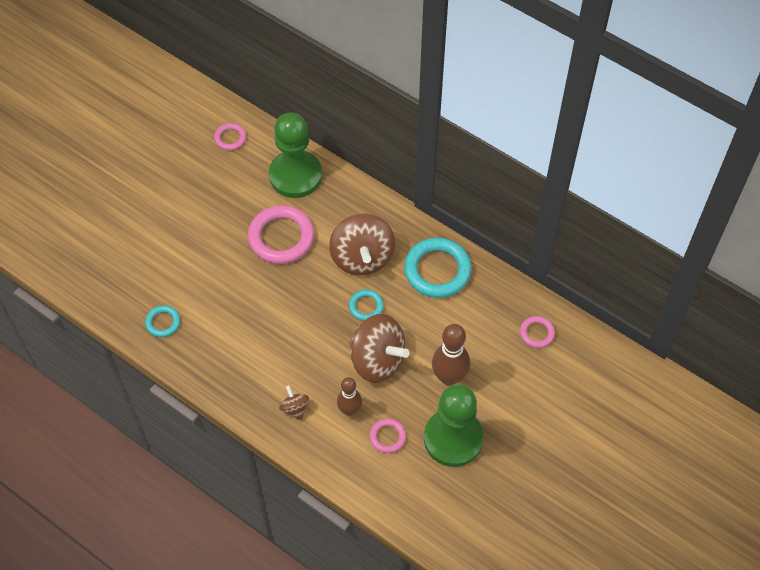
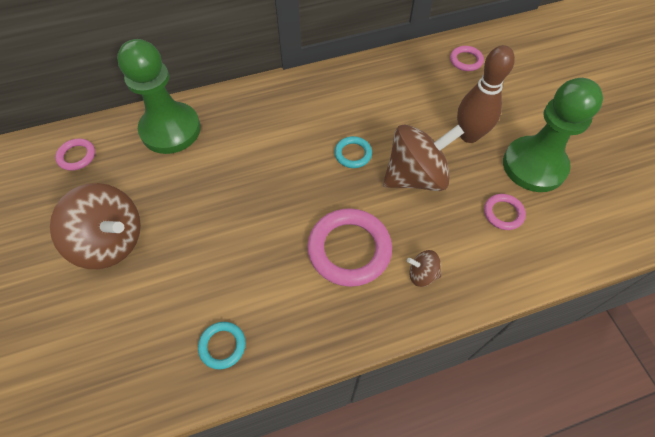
camera: 55 degrees left, 0 degrees up
(281, 237) = (223, 177): pink ring -> pink ring (349, 249)
(349, 410) = (454, 228): brown bowling pin -> none
(362, 258) = (301, 129): brown spinning top -> brown spinning top (111, 241)
(437, 270) = (358, 87): turquoise ring -> none

